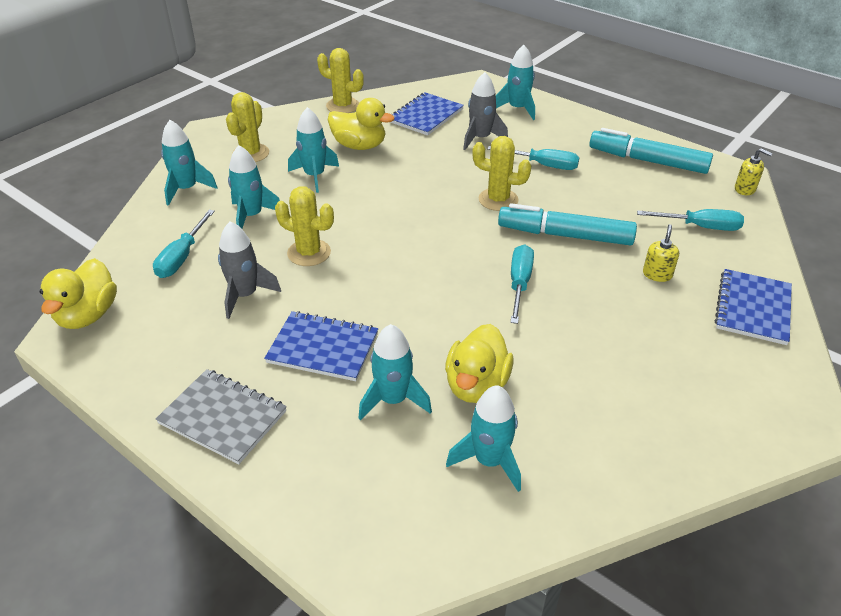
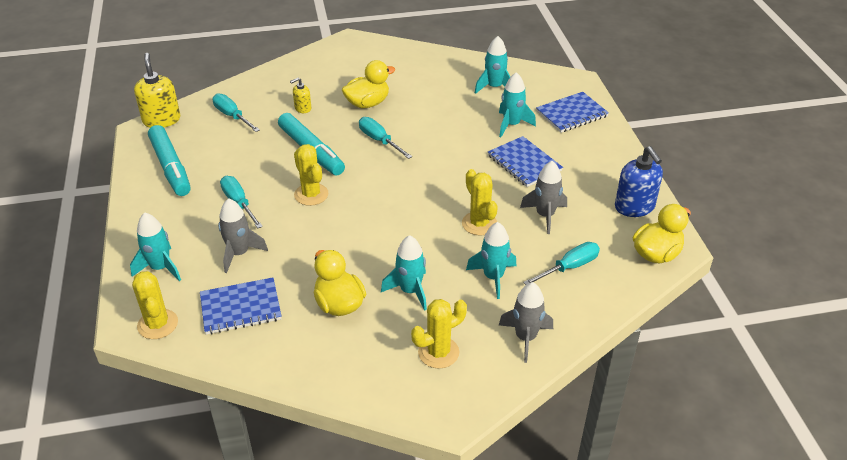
camera: 140 degrees left, 0 degrees up
(139, 361) = (634, 207): none -> blue soap dispenser
(187, 189) = (525, 338): turquoise rocket -> grey rocket
(223, 417) = (602, 157): grey notebook -> none
(343, 106) = (291, 371): yellow cactus -> yellow cactus (157, 324)
(476, 385) = (465, 111): yellow duck -> yellow duck (367, 103)
(519, 283) = (379, 140): turquoise screwdriver -> turquoise screwdriver turned 90 degrees clockwise
(745, 189) = (161, 120): yellow soap dispenser -> yellow soap dispenser, size x1.85
(753, 308) = (289, 75): blue notebook -> blue notebook (571, 114)

